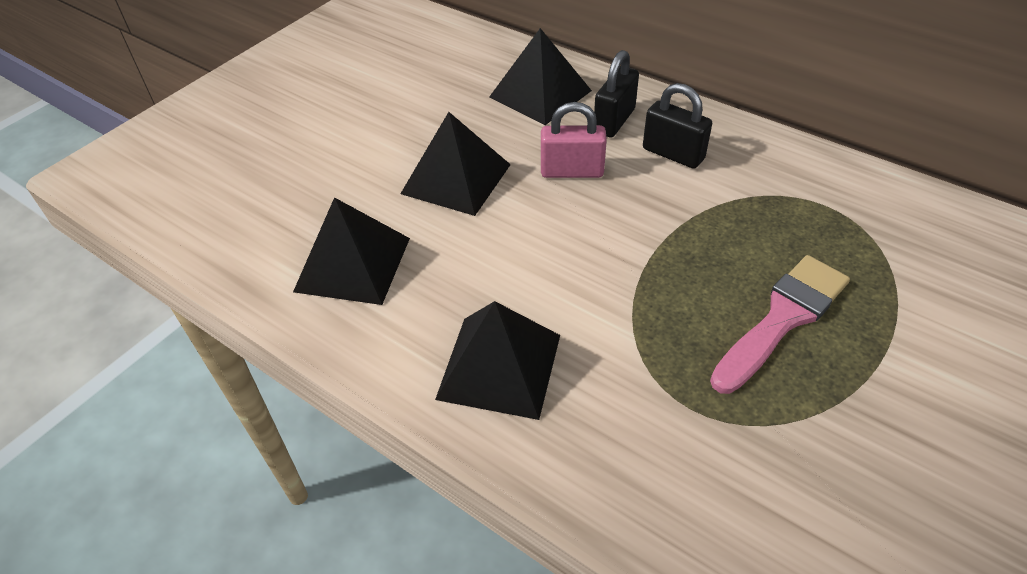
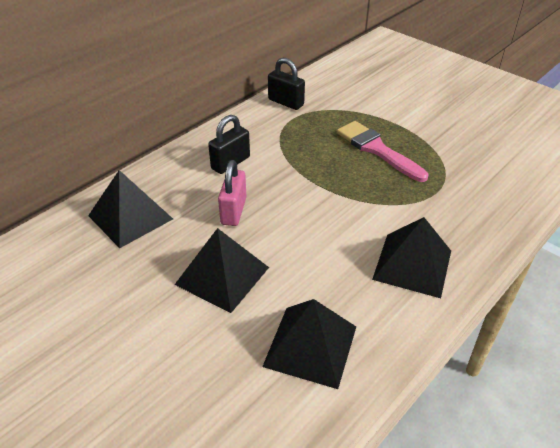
camera: 85 degrees left, 5 degrees down
(614, 121) = (183, 183): black padlock -> black padlock (286, 102)

